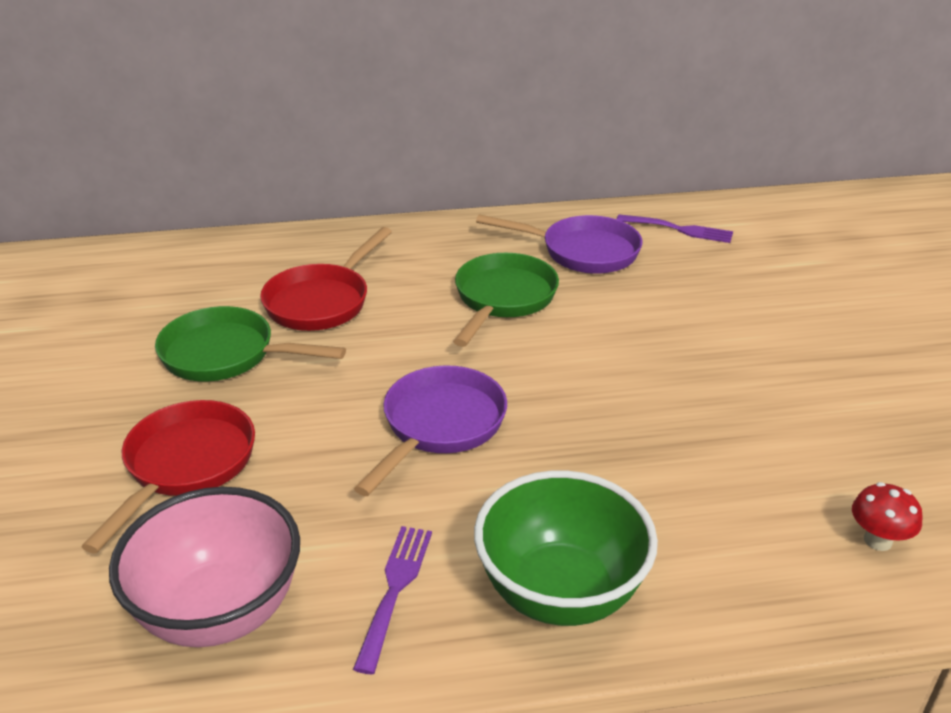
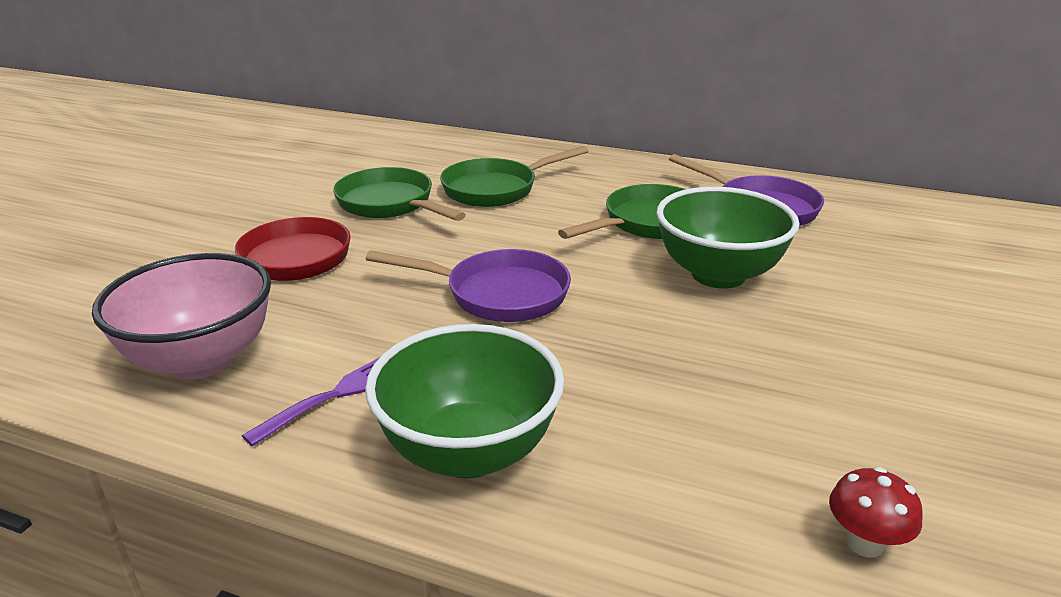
camera: 30 degrees right, 5 degrees down
(322, 301) = (496, 189): red pan -> green pan
(439, 426) = (498, 294): purple pan -> purple pan turned 45 degrees clockwise
(606, 338) = (718, 275): none -> green bowl
(679, 229) = (880, 213): purple fork -> none

